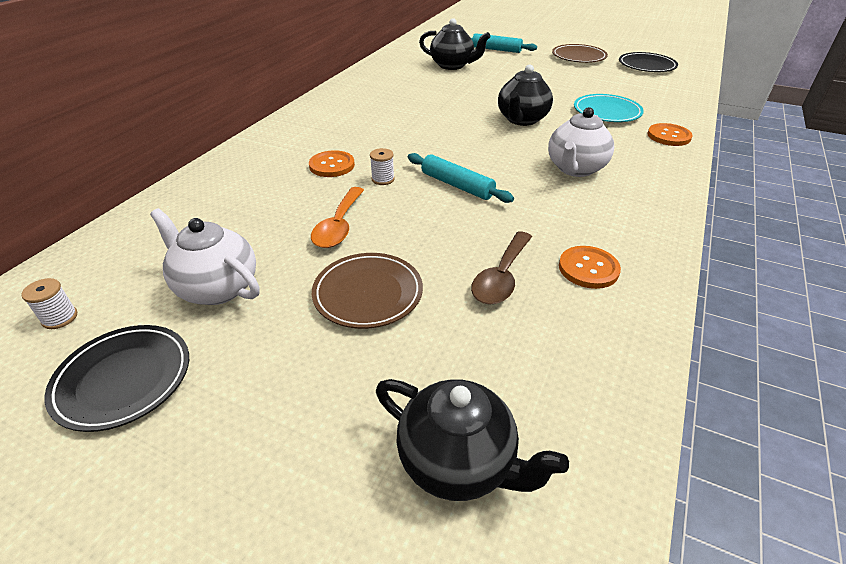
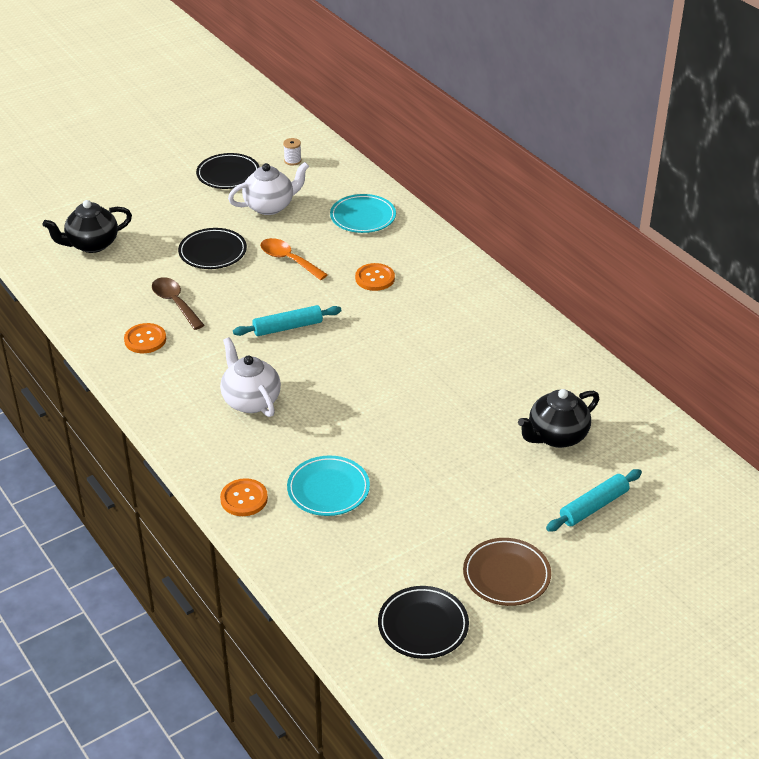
camera: 120 degrees right, 0 degrees up
(212, 206) = (363, 217): none -> turquoise plate
(368, 294) = (212, 252): brown plate -> black plate
(383, 179) = (330, 296): white spool -> none
(522, 120) = (364, 418): black teapot -> none

